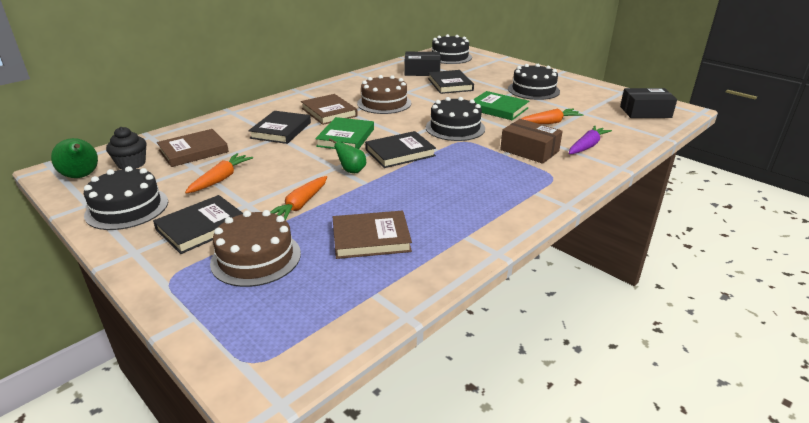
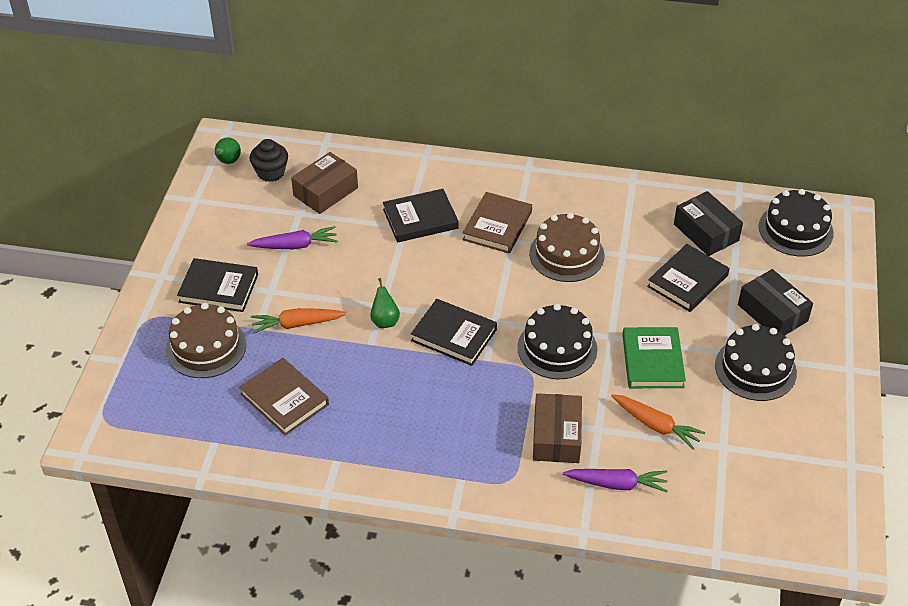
camera: 55 degrees right, 15 degrees up
(82, 176) = (228, 162): green pear -> green pear, size x0.66
(127, 208) = (208, 226): black cake -> none
(193, 151) = (325, 192): brown book -> brown box
(220, 179) = (295, 245): orange carrot -> purple carrot
(346, 137) = (449, 275): green book -> none
(645, 112) = (792, 511): black box -> black box (772, 313)

